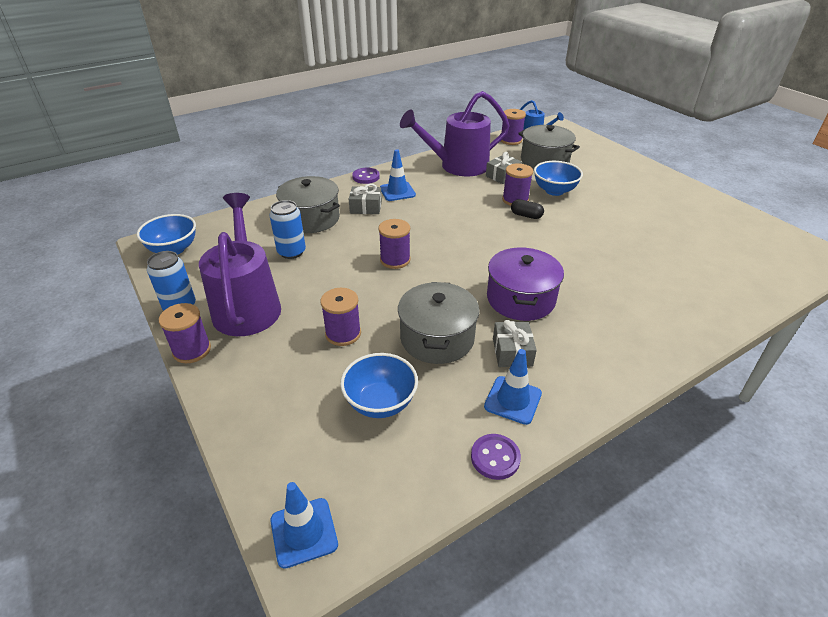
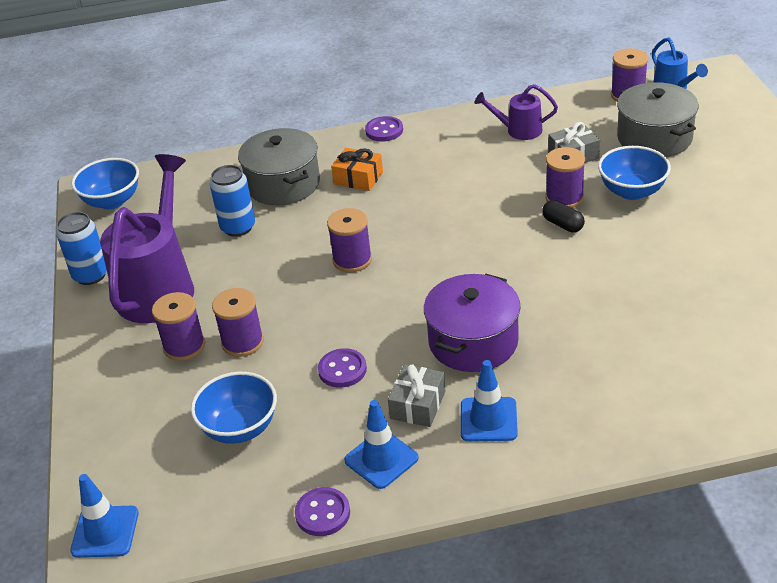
camera: 25 degrees right, 0 degrees up
(192, 350) = (82, 328): purple spool -> purple spool (184, 346)
(366, 207) = (358, 178): grey gift -> orange gift
(397, 191) = (412, 160): blue traffic cone -> blue traffic cone (488, 419)
(437, 338) = (342, 370): grey pot -> purple button
(457, 166) = (518, 130): purple watering can -> purple watering can, size x0.49

